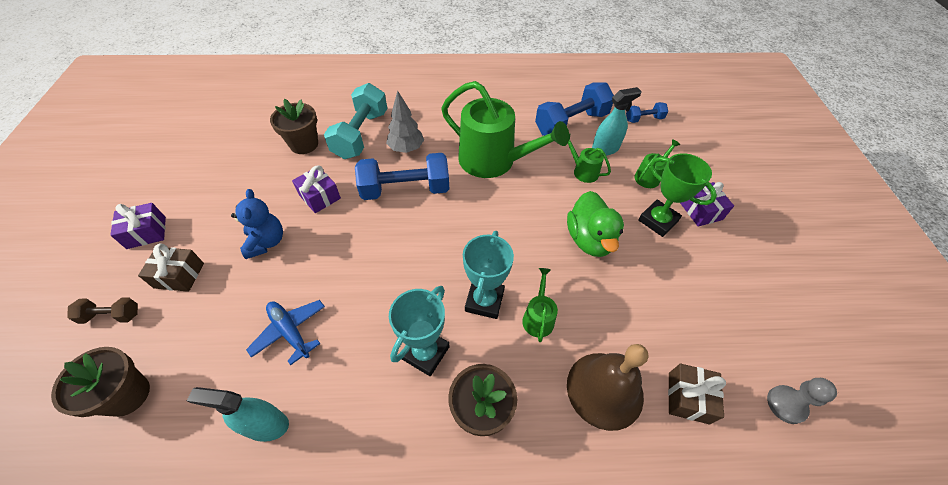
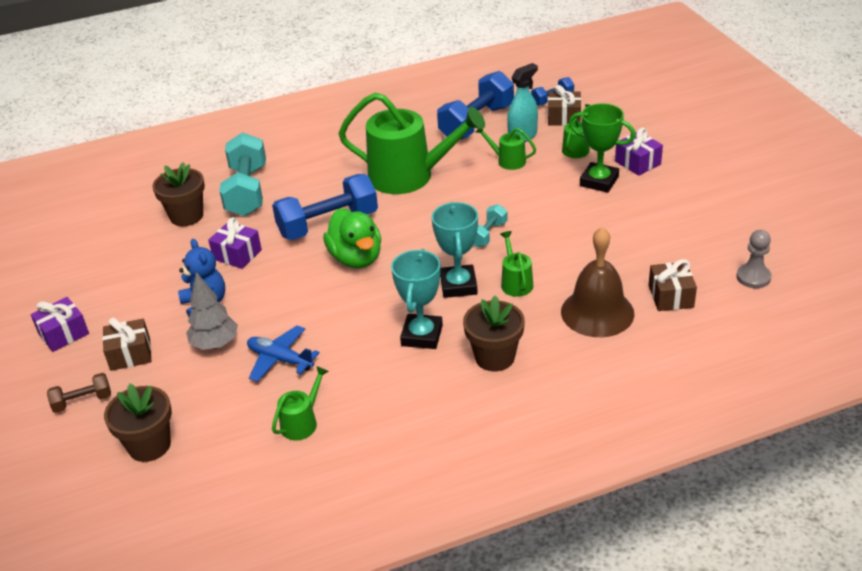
camera: 15 degrees left, 15 degrees down
(266, 425) = (302, 423): turquoise spray bottle -> green watering can
(406, 149) = (307, 190): grey tree -> grey tree (215, 344)
(535, 248) = (488, 234): none -> turquoise dumbbell
(589, 239) = (539, 213): green duck -> green duck (356, 258)
(648, 140) = (564, 118): none -> brown gift

